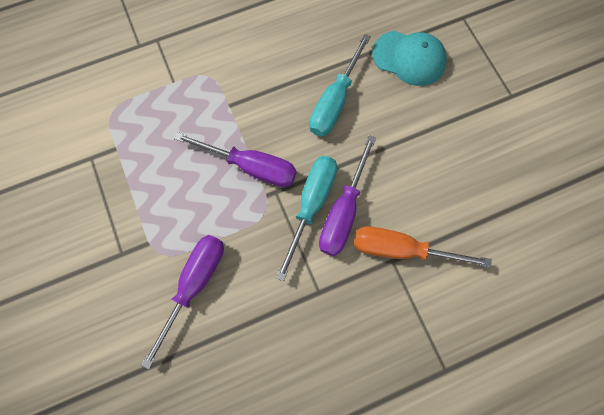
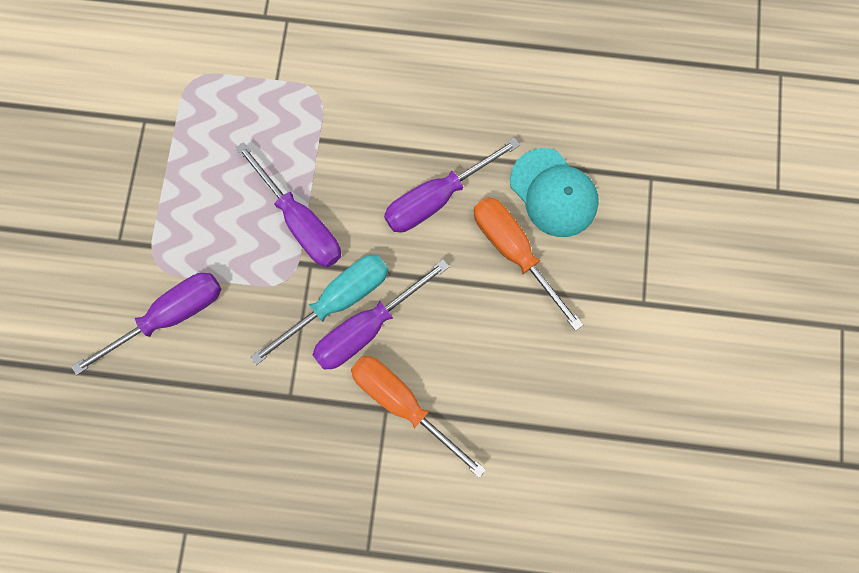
camera: 30 degrees right, 5 degrees up
(335, 101) = (436, 198): turquoise screwdriver -> purple screwdriver
(408, 108) = (514, 252): none -> orange screwdriver

